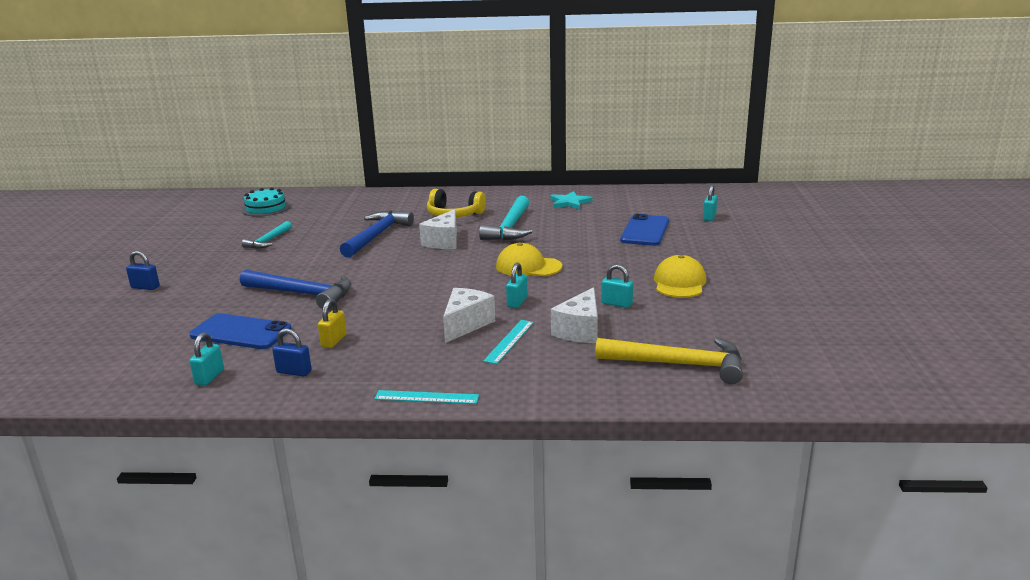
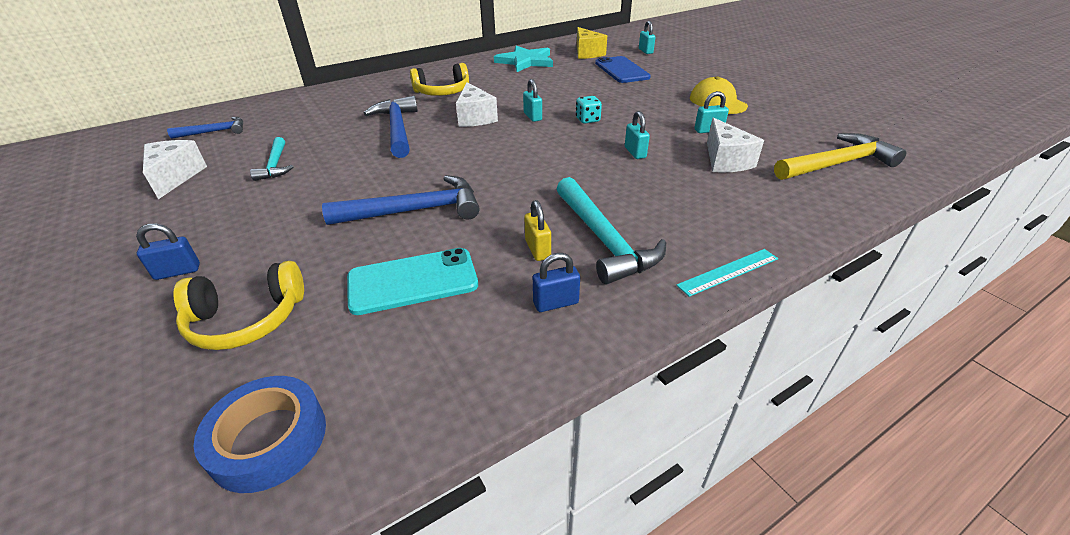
camera: 35 degrees left, 15 degrees up
(88, 374) = (269, 439): none -> blue tape
(144, 321) = (247, 319): none -> yellow headphones
(209, 377) = (465, 356): turquoise padlock -> turquoise padlock (532, 117)
(241, 332) = (413, 281): blue phone -> turquoise phone
(266, 208) = (215, 132): turquoise cake -> blue hammer
(466, 324) = (630, 186): white cheese -> white cheese (175, 177)
(509, 341) = (692, 189): turquoise ruler -> none
(510, 227) = (513, 91): turquoise hammer -> turquoise hammer (604, 240)
(528, 266) = (587, 120): yellow cap -> turquoise dice
(570, 202) = (525, 61): turquoise star -> turquoise star, size x1.54
(643, 207) = (587, 53): none -> yellow cheese

